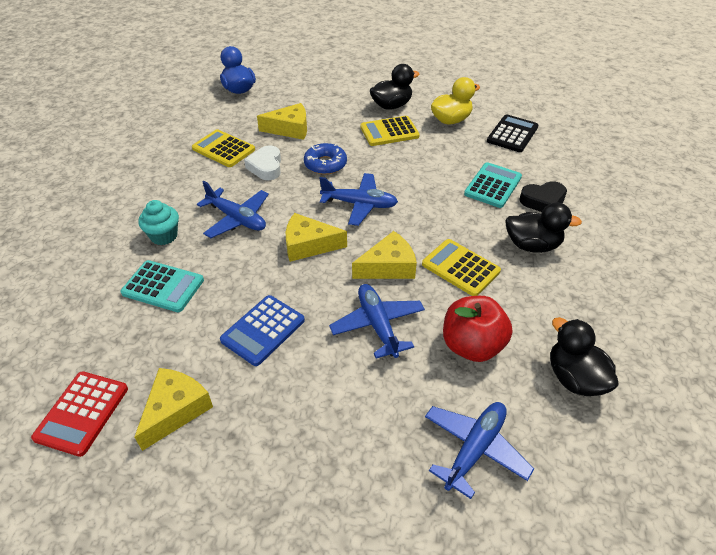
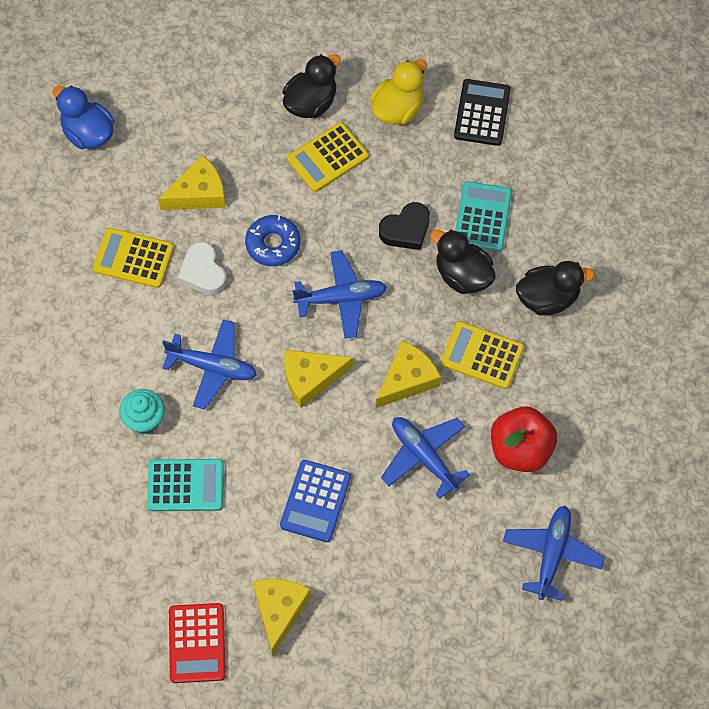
camera: 20 degrees left, 20 degrees up
(543, 201) = (544, 224): black heart -> black heart (406, 230)
(574, 378) = (621, 453): black duck -> black duck (462, 275)

